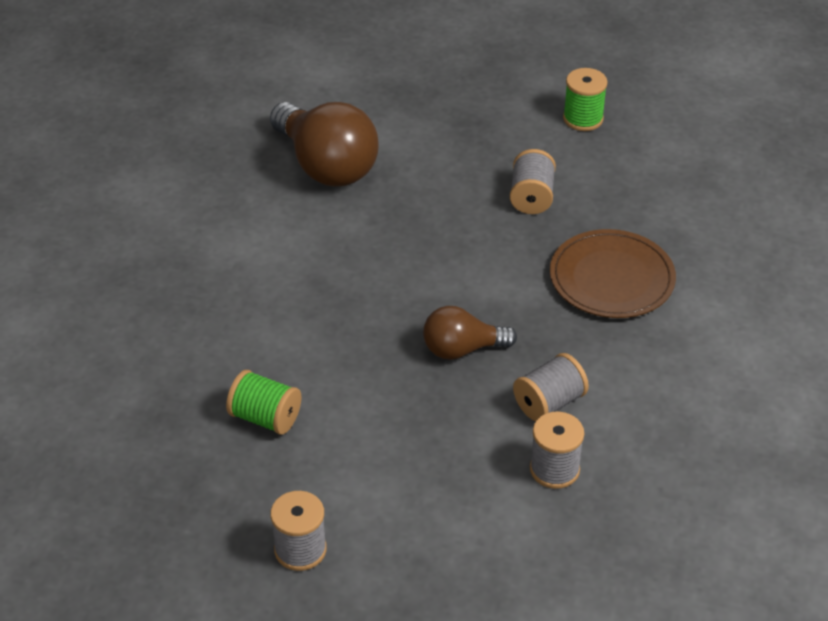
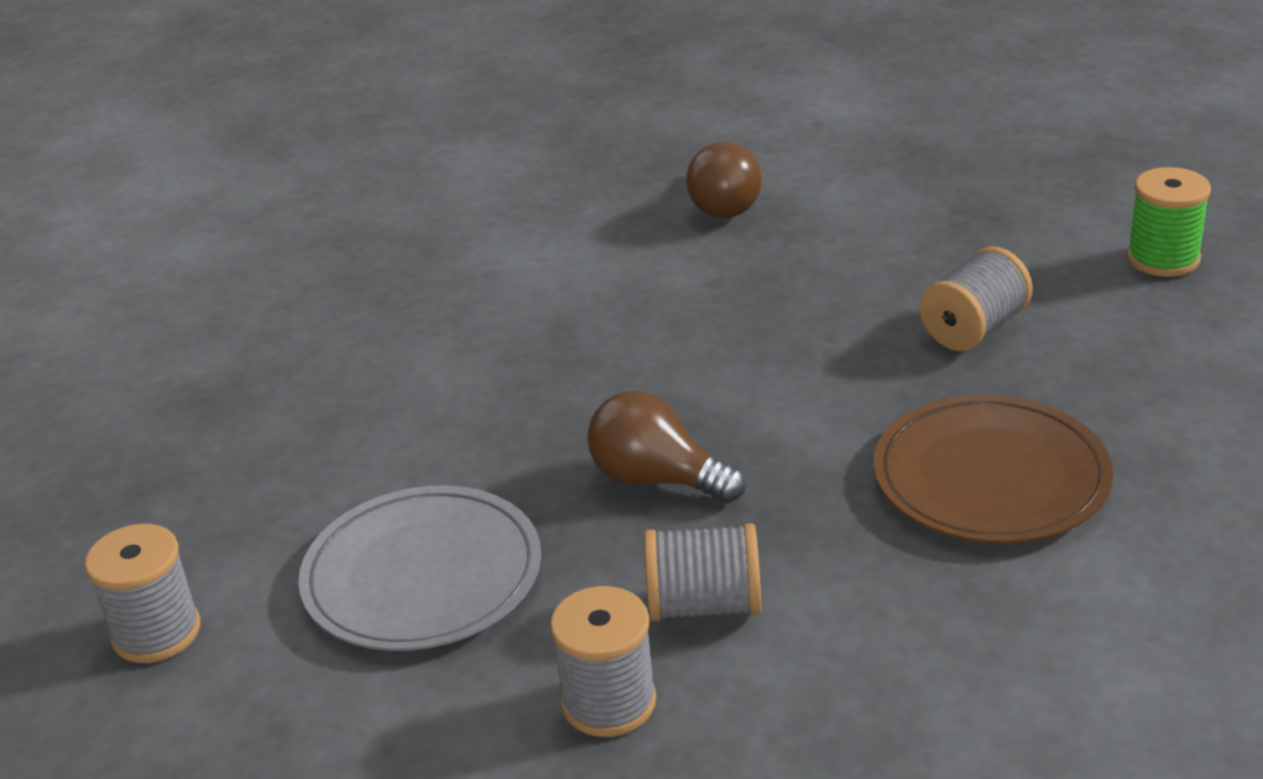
camera: 40 degrees right, 10 degrees down
(265, 417) = (312, 454): green spool -> none
(326, 166) = (724, 204): brown light bulb -> brown light bulb, size x0.58
(402, 453) = (422, 575): none -> grey plate

